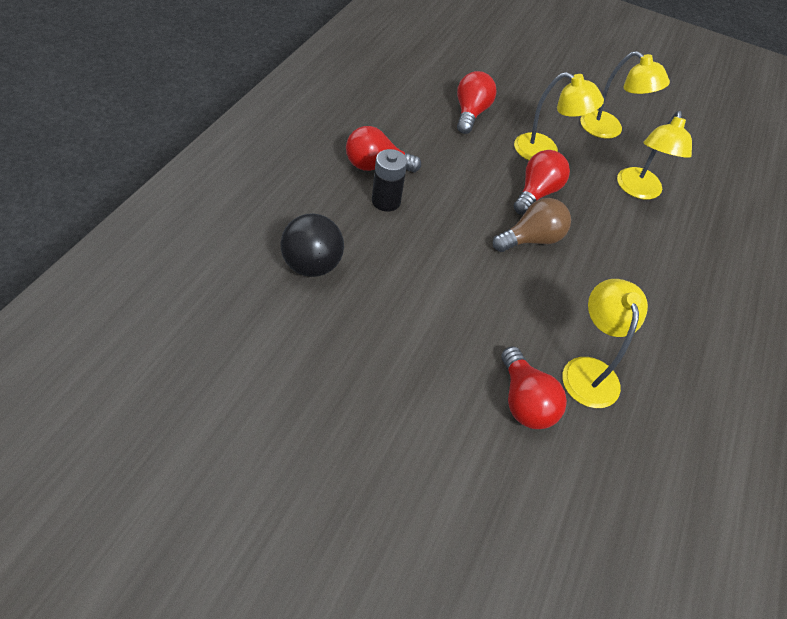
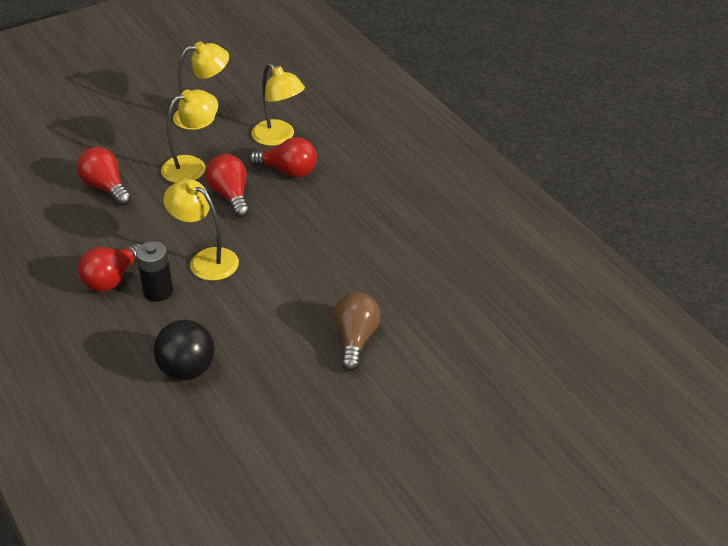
camera: 50 degrees left, 10 degrees down
(524, 401) = (406, 304): red light bulb -> red light bulb (288, 171)
(531, 239) = (273, 224): brown light bulb -> brown light bulb (355, 339)
(589, 370) = (408, 257): yellow lamp -> yellow lamp (206, 260)

